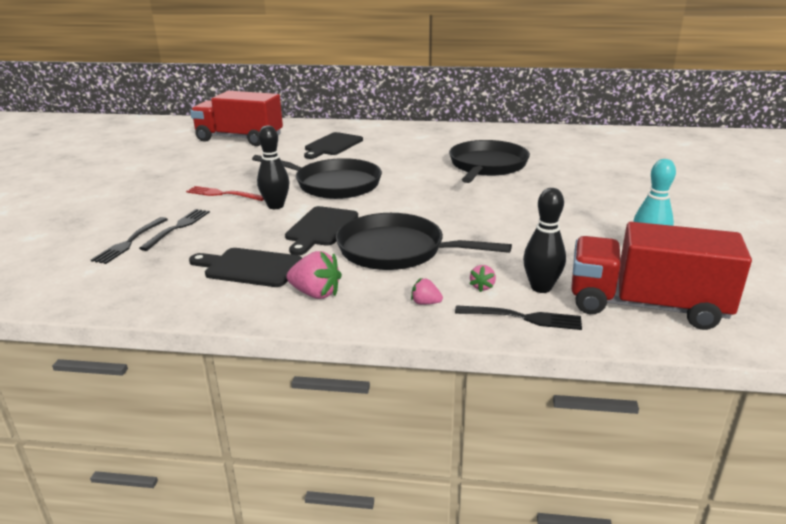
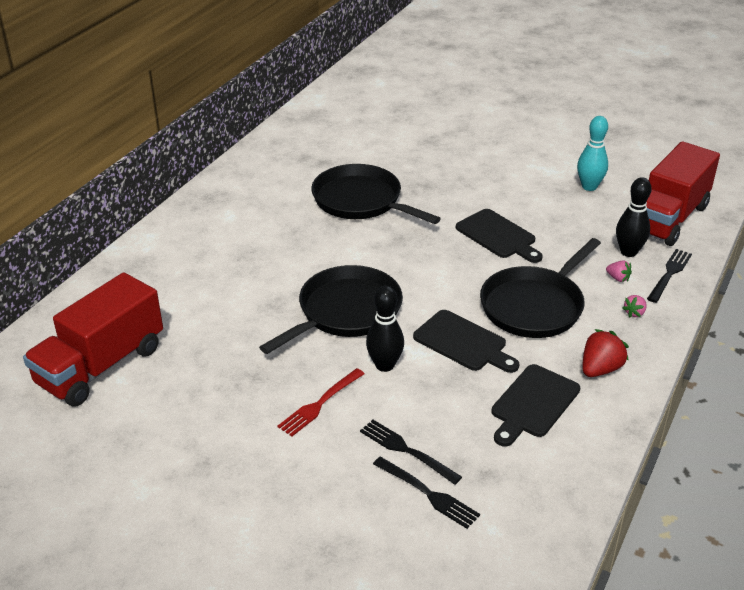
camera: 70 degrees left, 10 degrees up
(315, 293) = (600, 369): pink strawberry -> red strawberry
(332, 145) = (205, 288): black cutting board -> black cutting board (498, 236)

